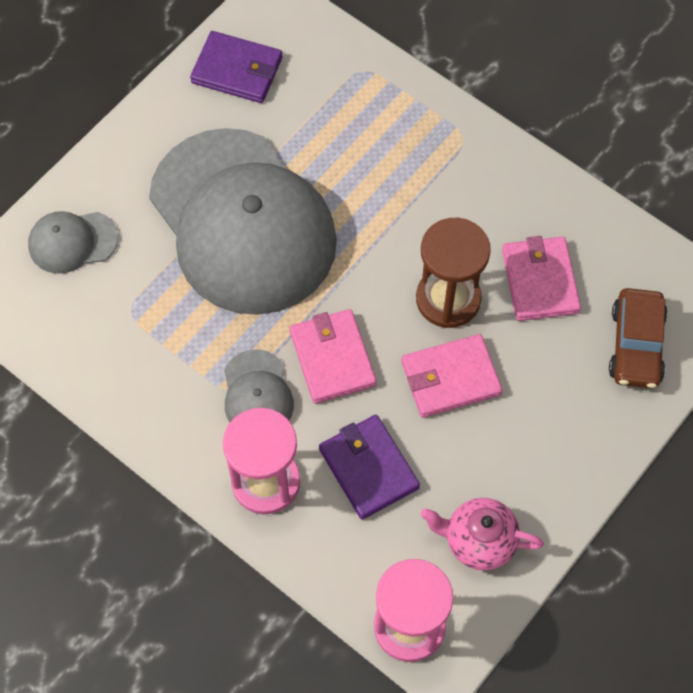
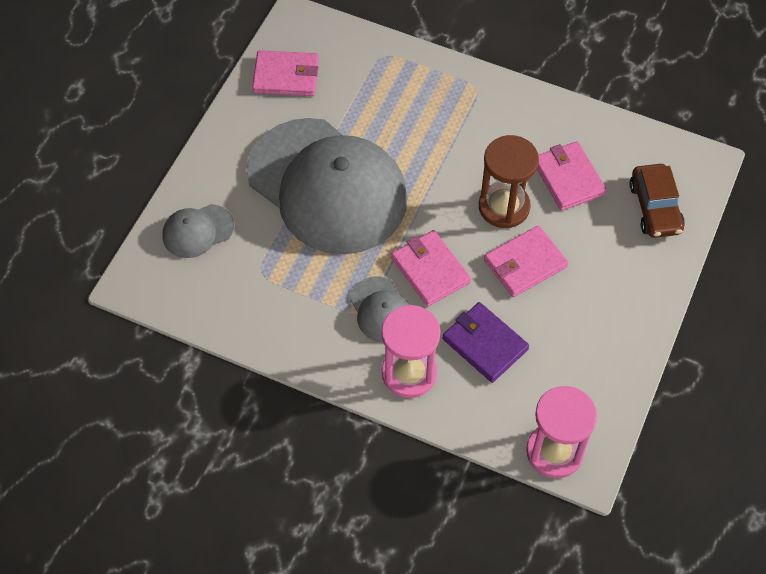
camera: 15 degrees left, 5 degrees down
(237, 70) = (286, 76): purple wallet -> pink wallet
(478, 541) = (585, 376): pink teapot -> none

